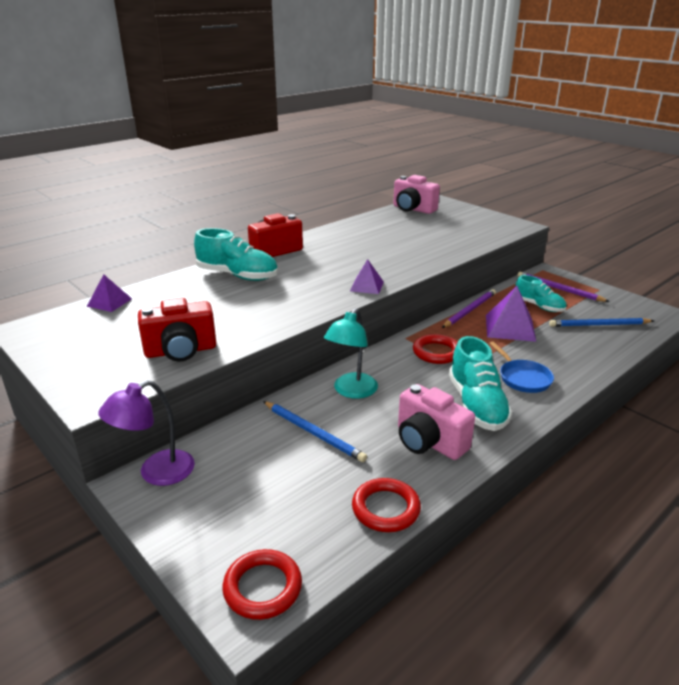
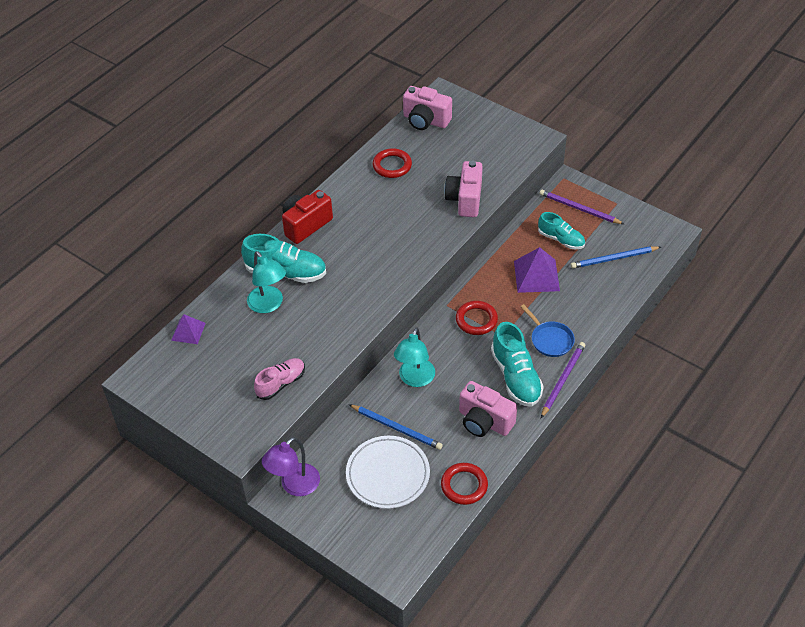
camera: 10 degrees left, 20 degrees up
(181, 351) = (281, 383): red camera -> pink shoe
(206, 294) = (269, 305): none -> turquoise lamp
(262, 587) = (400, 556): red ring -> red ring (392, 165)
(284, 479) = (388, 474): none -> white plate
(366, 286) = (408, 269): purple pyramid -> none
(440, 251) = (465, 199): none -> pink camera
(469, 310) = (498, 256): purple pencil -> purple pencil (563, 380)

